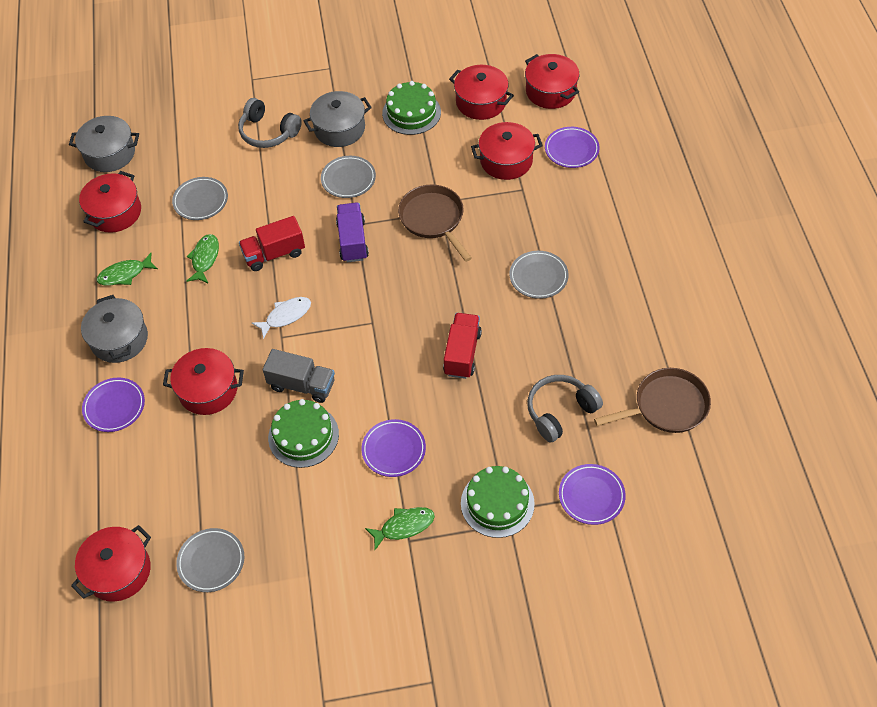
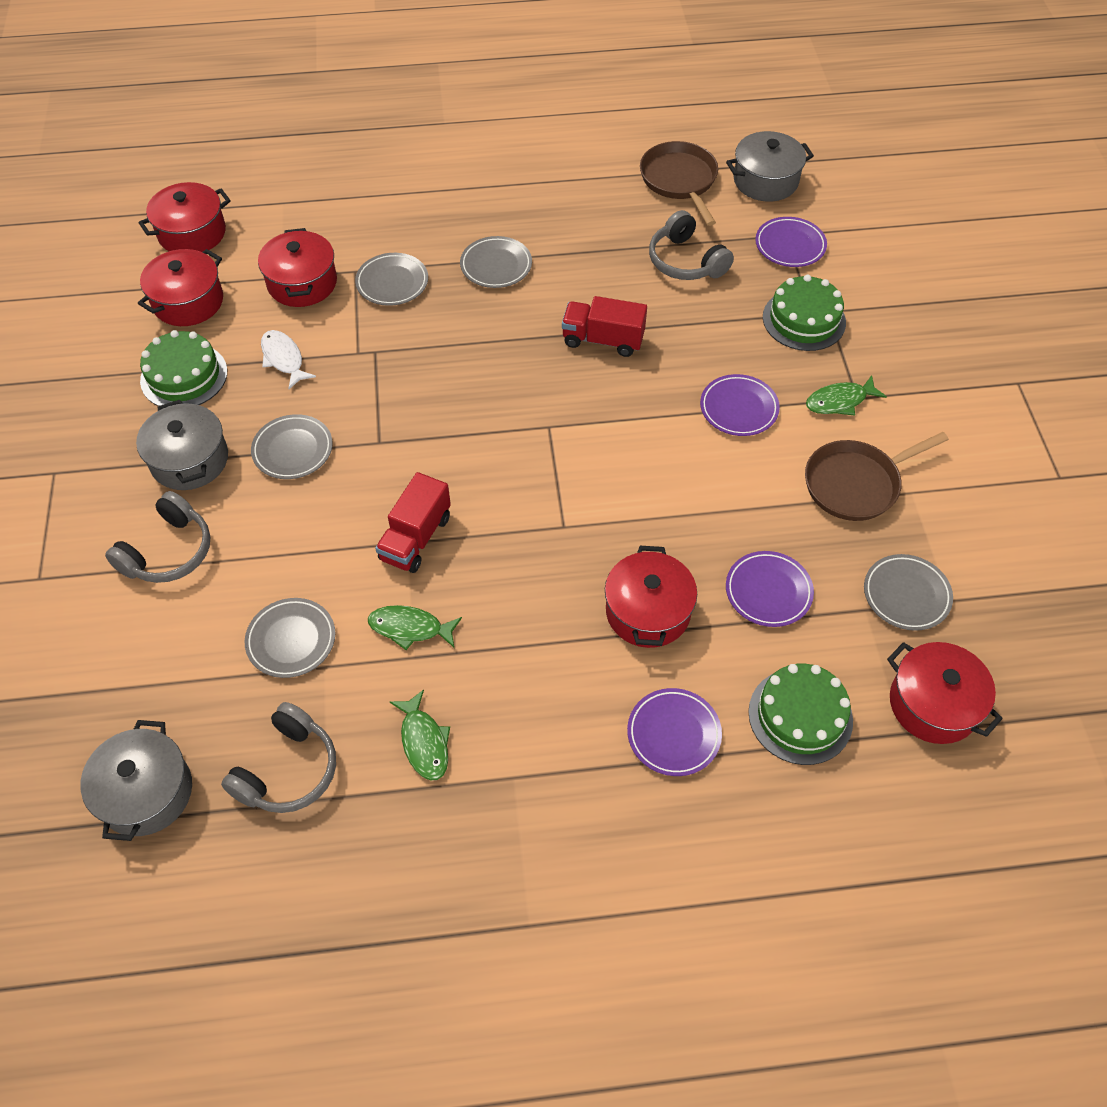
camera: 90 degrees left, 0 degrees up
(115, 212) = (287, 770): red pot -> grey headphones
(119, 339) = (551, 738): grey pot -> grey pot (765, 181)
(274, 254) = (416, 538): red truck -> red truck turned 45 degrees clockwise
(286, 316) = (529, 522): white fish -> white fish (284, 359)
(302, 385) = (643, 502): grey truck -> none
(303, 435) = (720, 499): green cake -> green cake (800, 716)
(352, 241) = (408, 446): purple truck -> none
(404, 526) = (839, 401): green fish -> green fish turned 90 degrees counterclockwise
(433, 219) = (387, 359): brown pan -> brown pan (856, 484)
(512, 213) = (392, 283): none -> grey plate
(571, 150) = (300, 222): purple plate -> purple plate (768, 591)

